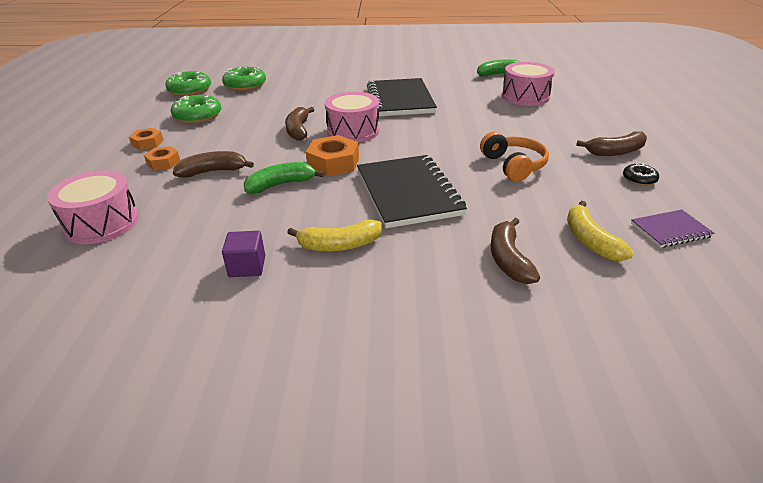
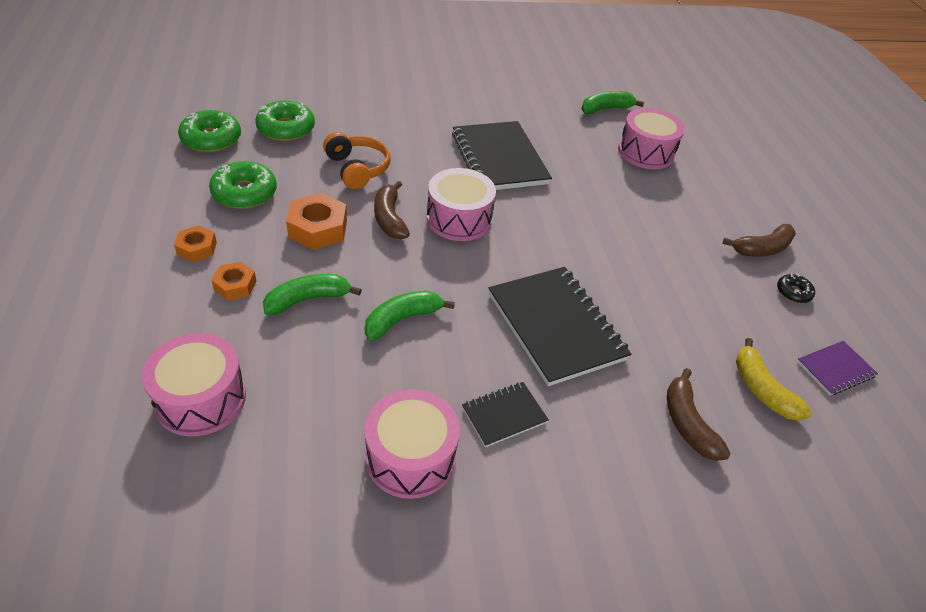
camera: 15 degrees left, 10 degrees up
(213, 171) = (308, 299): brown banana -> green banana
(247, 266) = (410, 457): purple cube -> pink drum
(333, 163) = (453, 278): orange nut -> orange nut (318, 228)
(339, 245) = (504, 415): yellow banana -> black notebook
(513, 166) = (659, 276): orange headphones -> orange headphones (357, 169)

